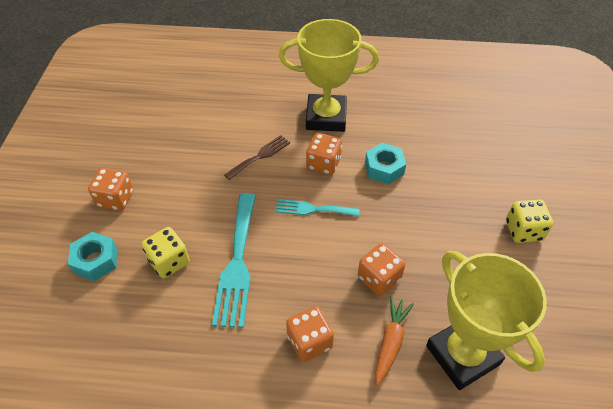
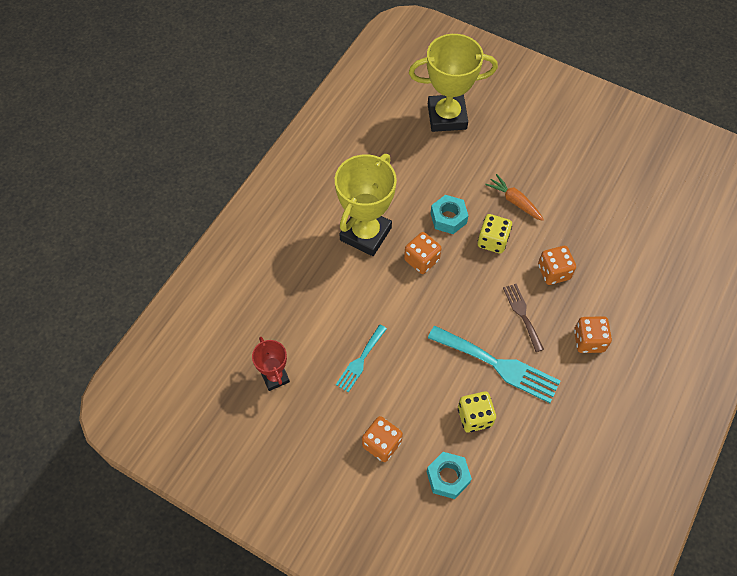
camera: 65 degrees left, 10 degrees up
(155, 110) = (275, 377): none -> red trophy
(260, 156) = (387, 305): brown fork -> brown fork (522, 314)
(313, 209) = (468, 288): turquoise fork -> turquoise fork (360, 360)
(390, 342) = (608, 289): orange carrot -> orange carrot (514, 201)
(462, 355) = (633, 251): yellow trophy -> yellow trophy (447, 116)
(523, 231) = (551, 160): yellow dice -> yellow dice (492, 241)

